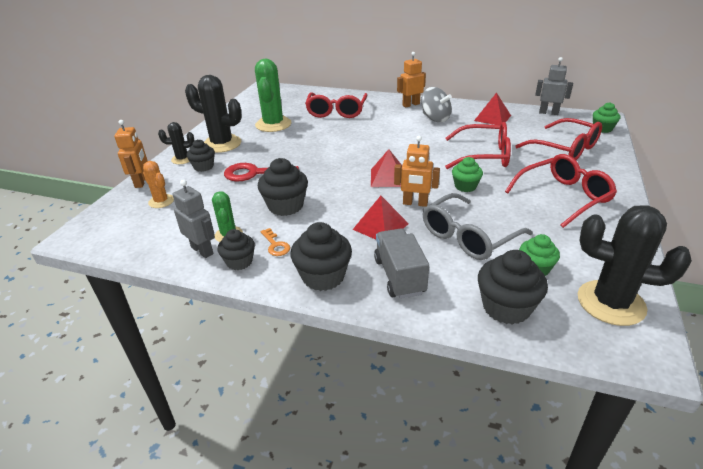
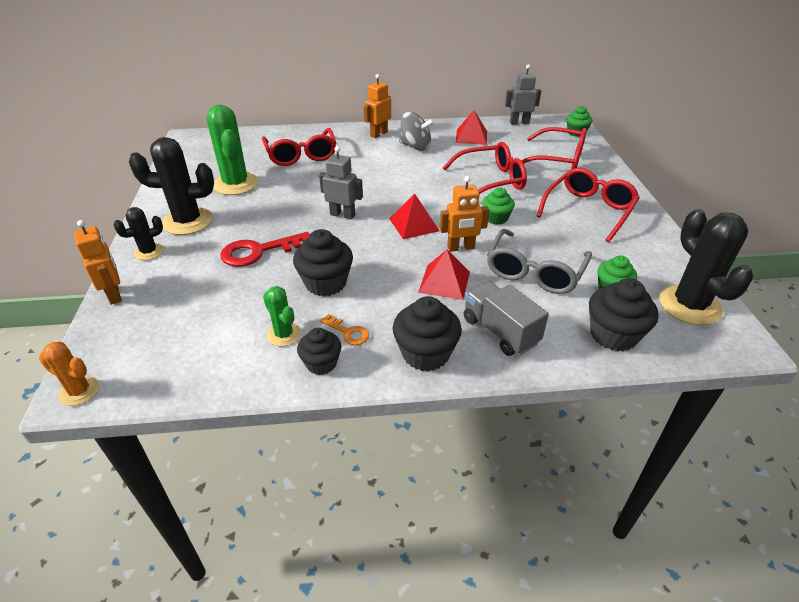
camera: 25 degrees left, 5 degrees up
(161, 201) = (163, 314): orange cactus -> orange cactus (79, 391)
(202, 250) = (266, 362): grey robot -> grey robot (342, 215)
(203, 167) = (186, 256): black cupcake -> none
(611, 303) = (689, 305): black cactus -> black cactus turned 75 degrees clockwise

